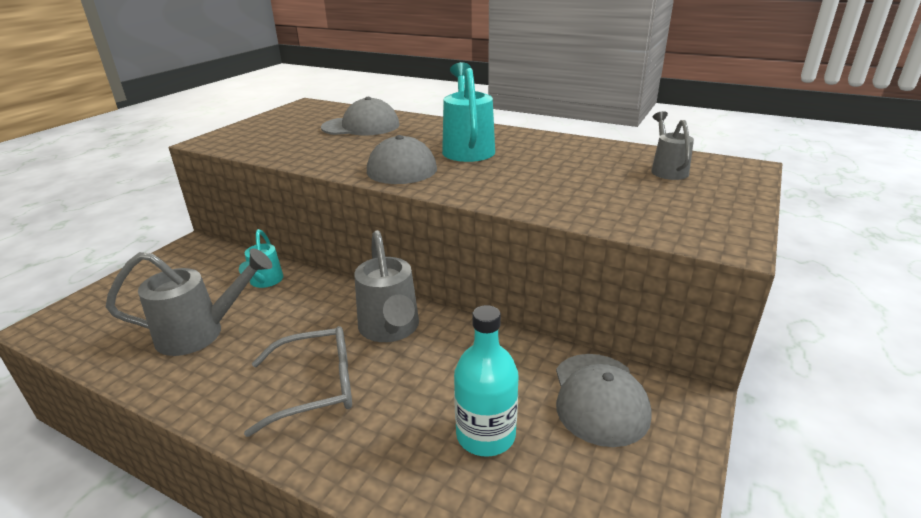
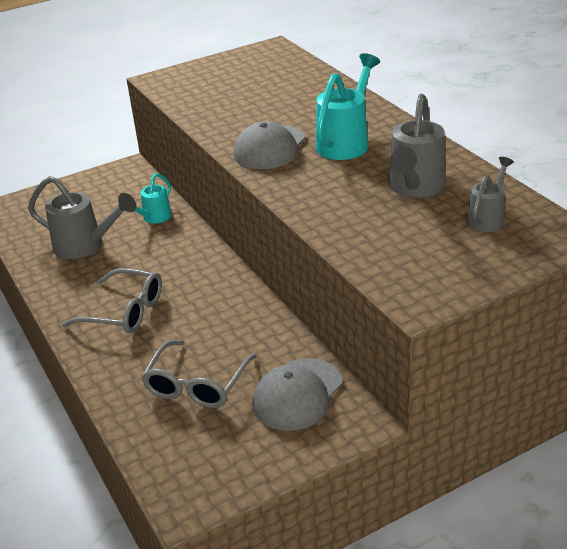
camera: 35 degrees right, 5 degrees up
(361, 126) = (288, 90): grey cap -> none
(390, 330) = (206, 289): grey watering can -> grey watering can (414, 188)
(485, 435) = (197, 384): turquoise bottle -> grey glasses

